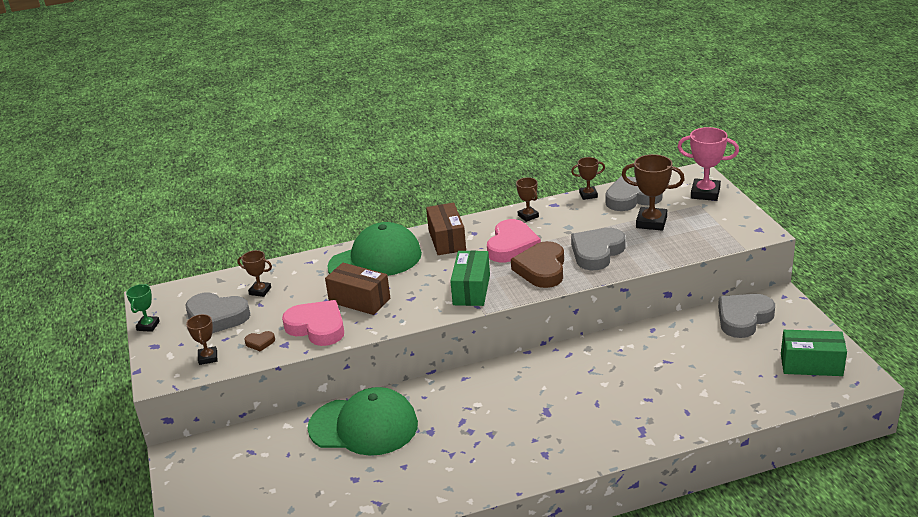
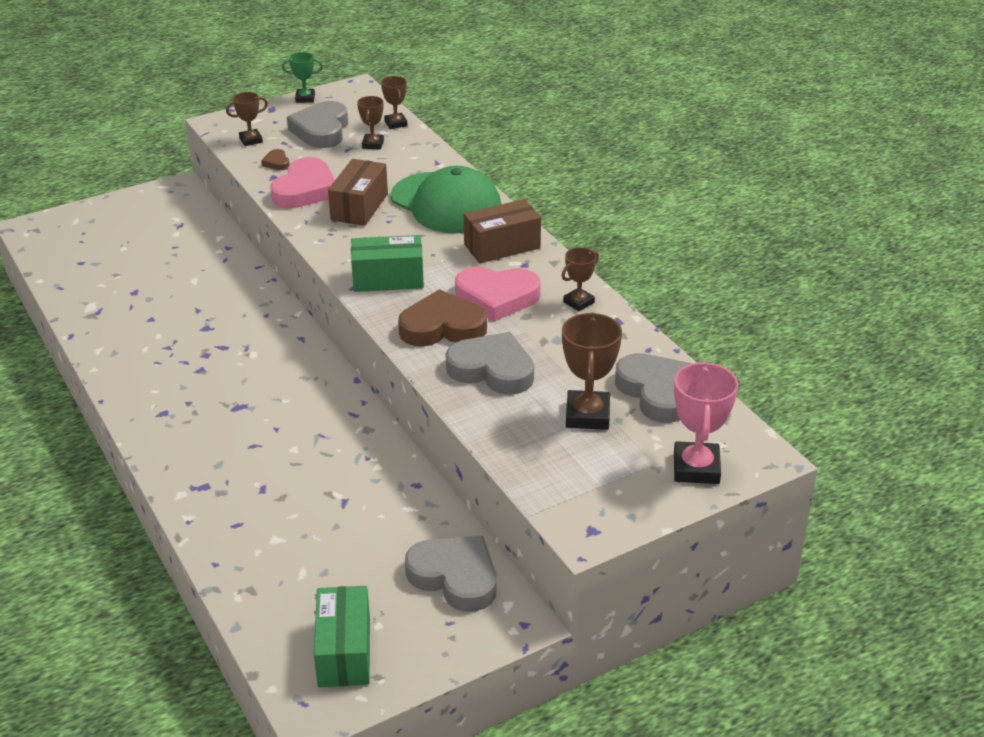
camera: 75 degrees right, 5 degrees up
(363, 426) = (216, 283): green cap -> none
(588, 195) = (654, 350): brown trophy -> brown trophy (396, 123)

